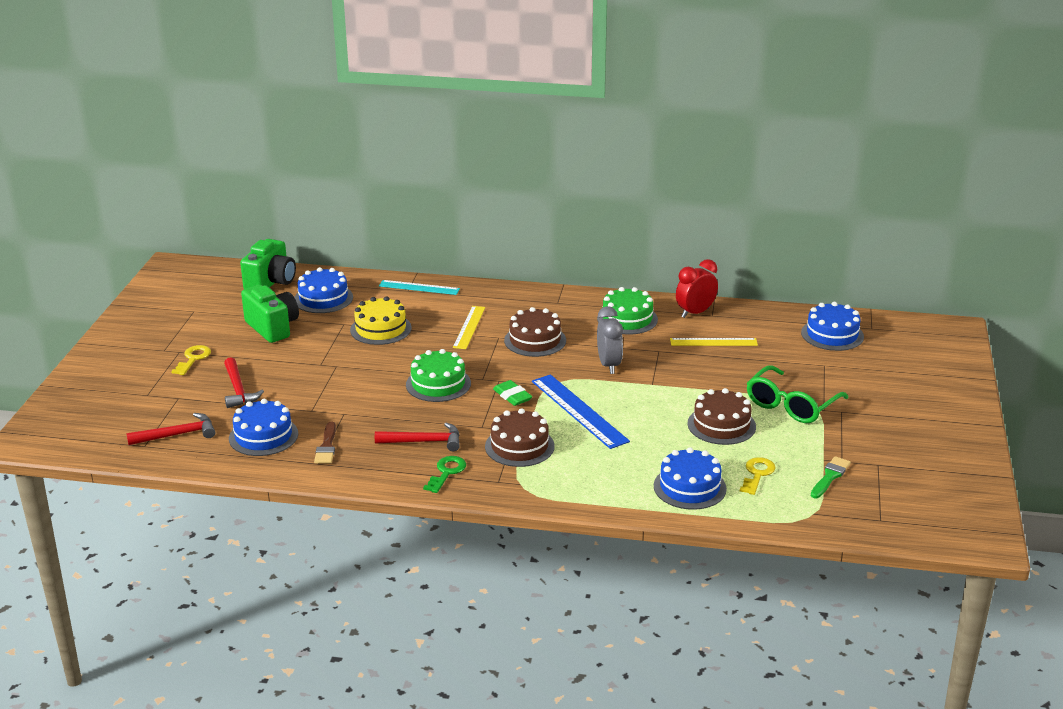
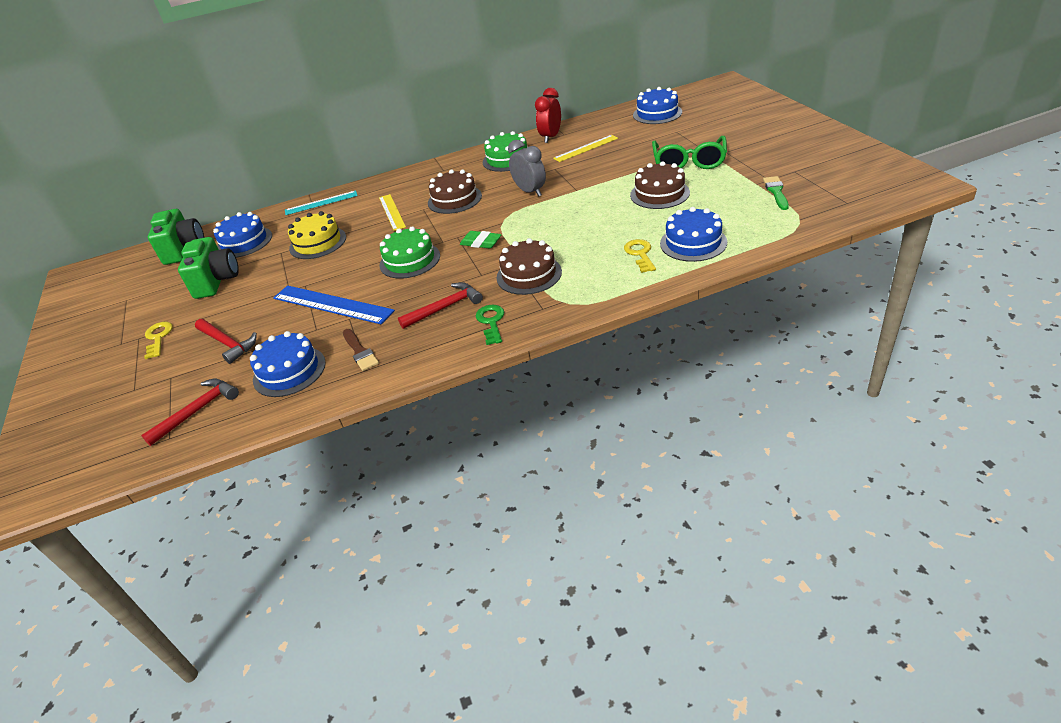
camera: 25 degrees left, 10 degrees up
(272, 328) = (217, 281): green camera -> green camera turned 60 degrees clockwise
(579, 411) = (545, 230): blue ruler -> blue ruler (332, 304)
(757, 474) = (727, 212): yellow key -> yellow key (640, 254)

